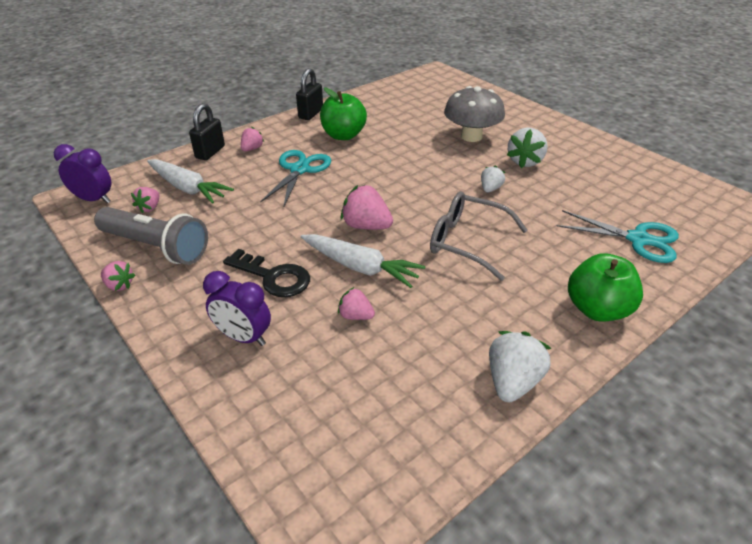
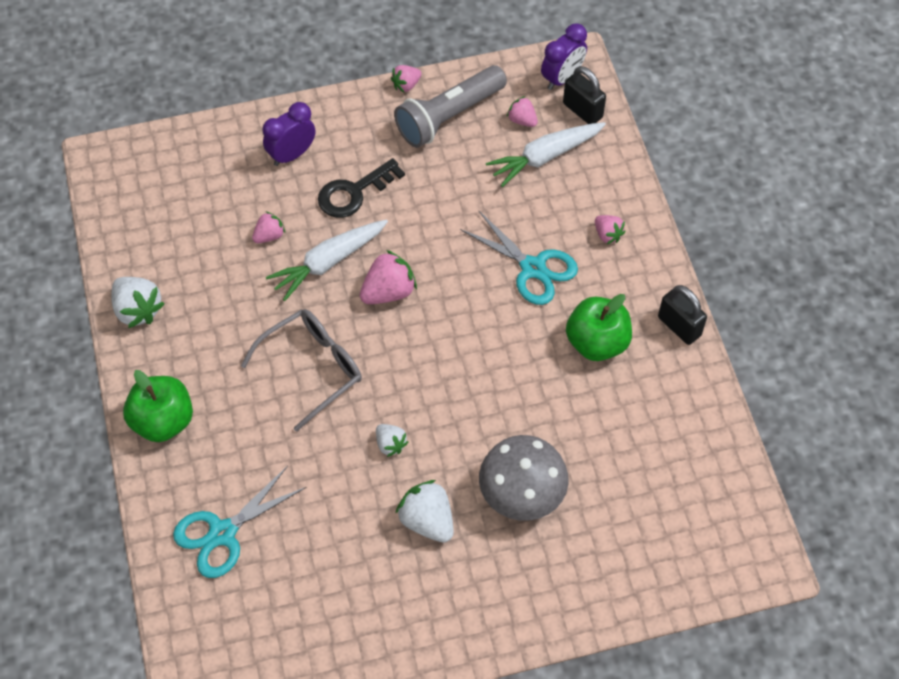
camera: 115 degrees right, 20 degrees up
(210, 152) = (619, 192): black padlock -> black padlock (582, 110)

